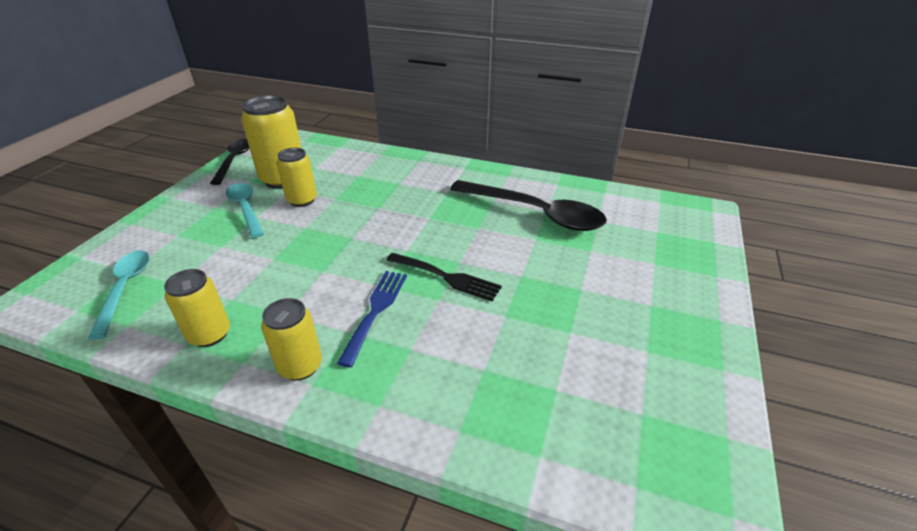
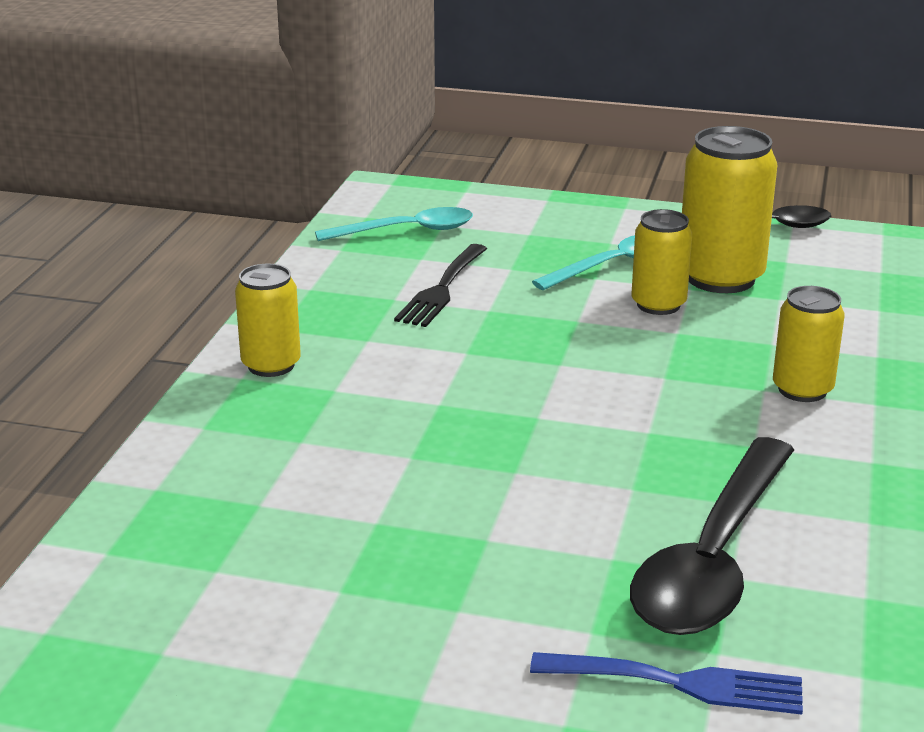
camera: 85 degrees right, 10 degrees down
(209, 334) = (326, 299): yellow can -> yellow can (802, 389)
(375, 311) = (378, 405): blue fork -> blue fork (679, 683)
(447, 277) = (468, 461): black fork -> black fork (442, 289)

